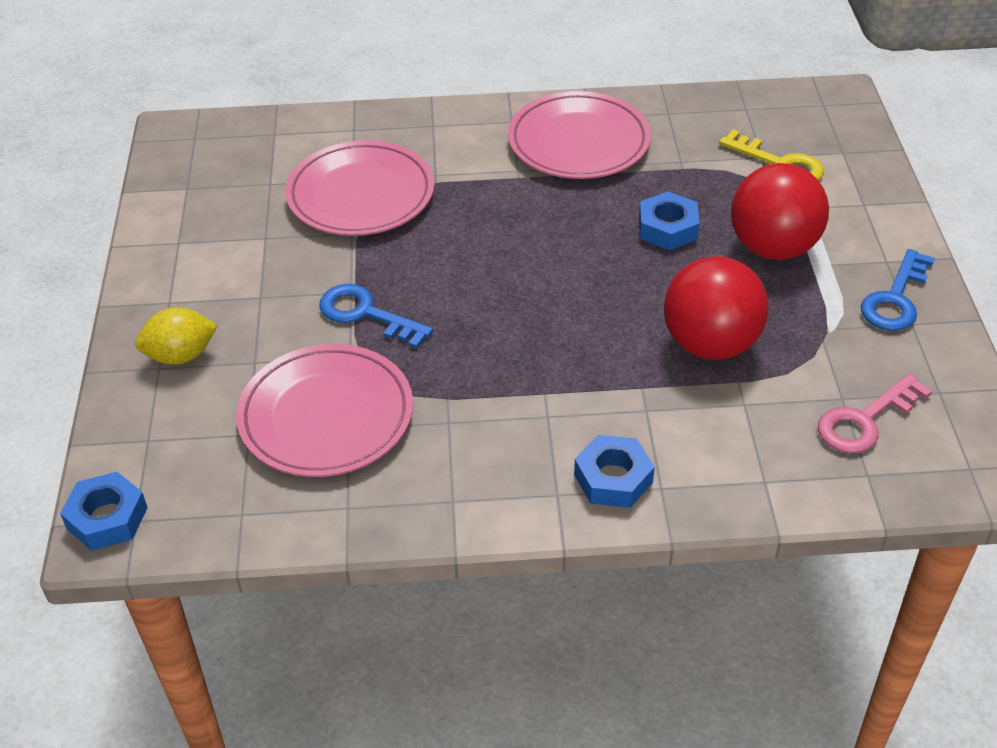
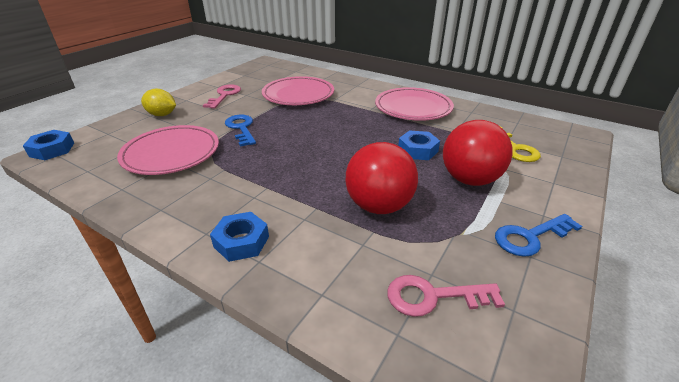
camera: 35 degrees right, 10 degrees down
(227, 257) = (224, 95): none -> pink key

